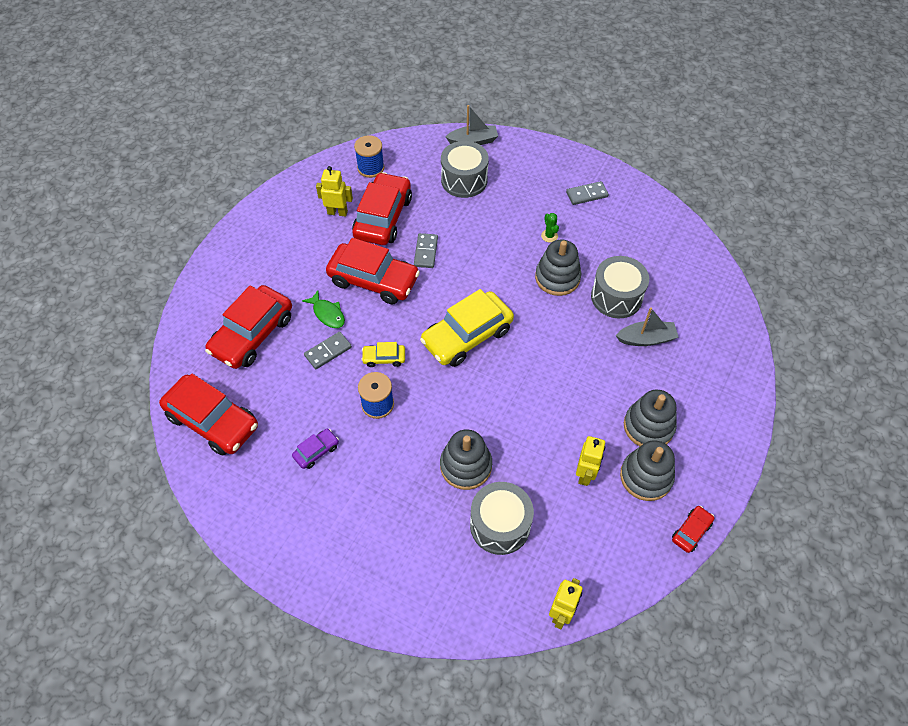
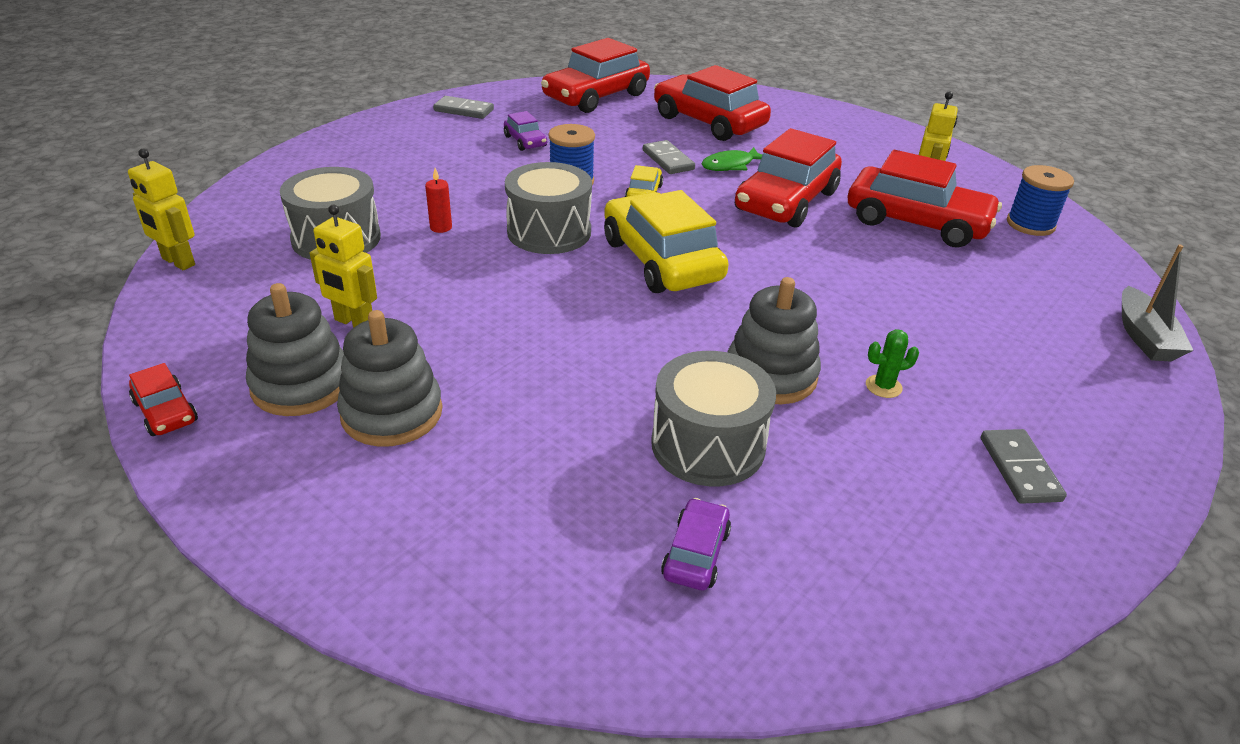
camera: 100 degrees right, 20 degrees down
(425, 252) = (841, 248): grey domino -> grey domino (464, 110)
(464, 180) = (1024, 309): grey drum -> grey drum (549, 232)
(466, 466) = (441, 227): grey stacking toy -> red candle
(646, 339) = (588, 462): grey boat -> none
(679, 294) = (695, 553): none -> purple car

